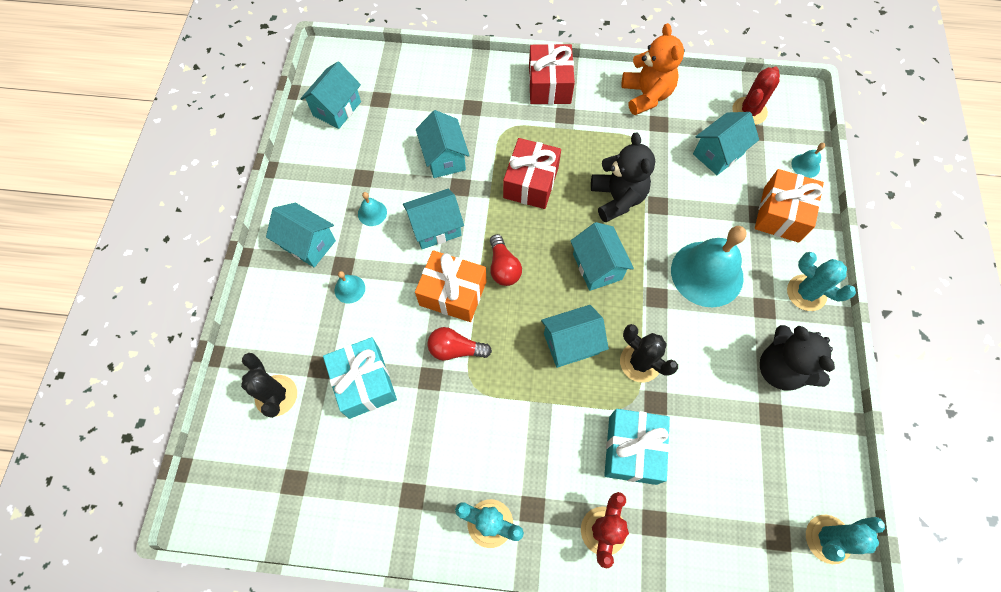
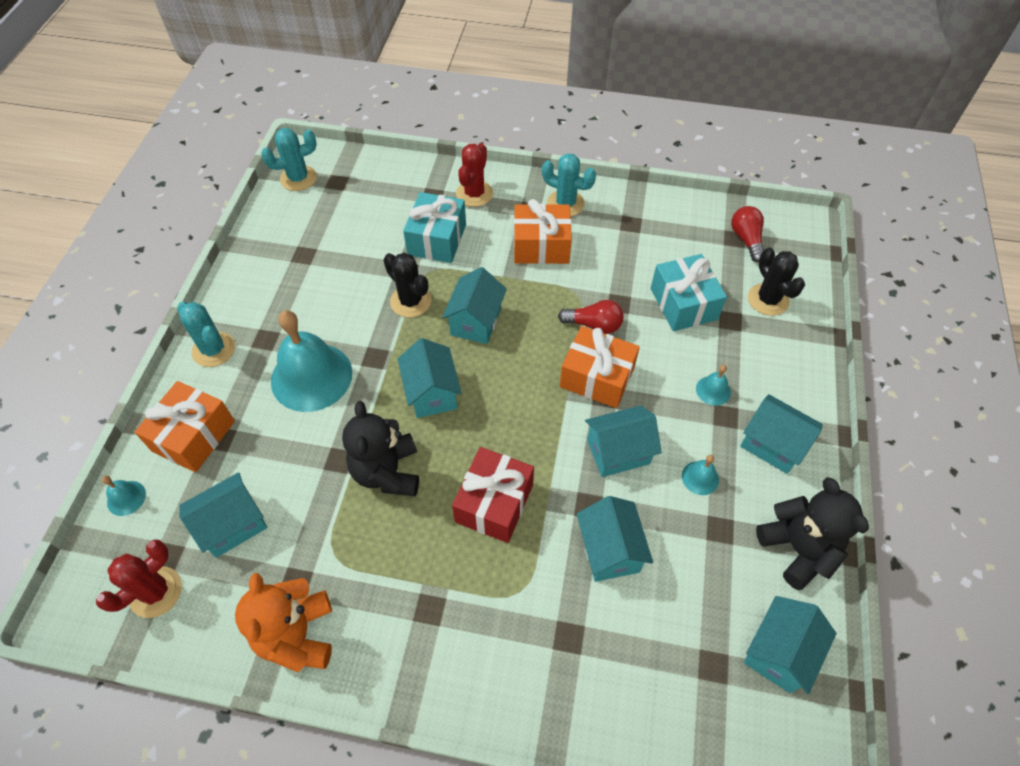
camera: 175 degrees left, 10 degrees down
(503, 267) = (539, 400): red light bulb -> red light bulb (746, 239)
(514, 450) = (541, 246): none -> orange gift
(549, 85) = (443, 670): red gift -> none
(571, 343) = (476, 322): turquoise house -> turquoise house turned 60 degrees counterclockwise
(780, 369) = (277, 287): black teddy bear -> black teddy bear (798, 549)

